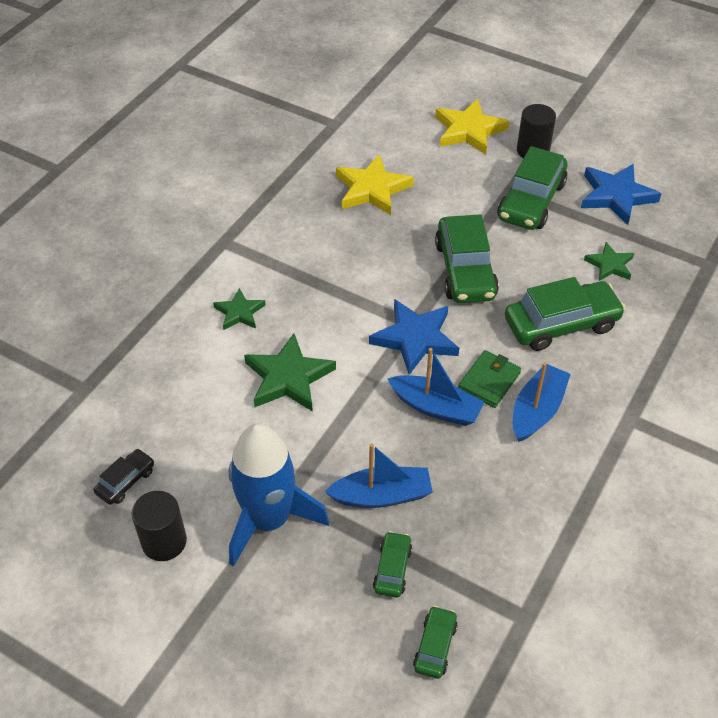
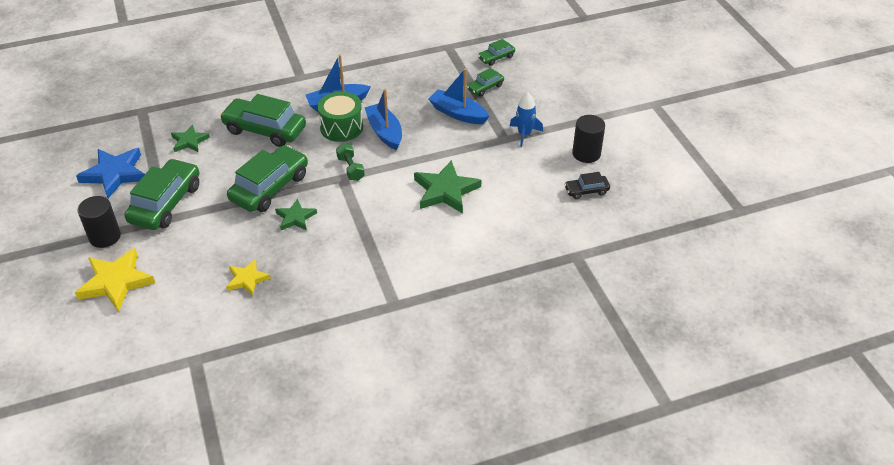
camera: 140 degrees left, 5 degrees down
(239, 312) = (435, 246): green star -> green star (295, 218)
(268, 520) = (524, 134): blue rocket -> blue rocket, size x0.51
(372, 189) = (247, 279): yellow star -> yellow star, size x0.59
(415, 339) = (350, 169): blue star -> green dumbbell
(489, 381) = (341, 127): green wallet -> green drum
(531, 201) = (166, 203): green car -> green car turned 45 degrees counterclockwise

